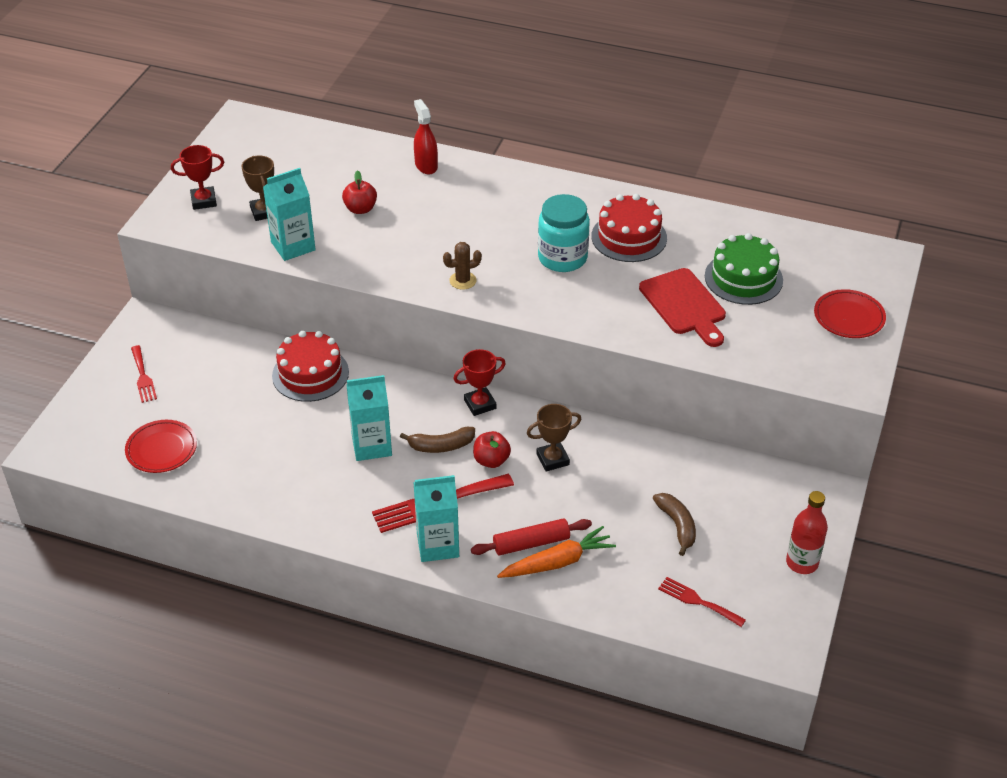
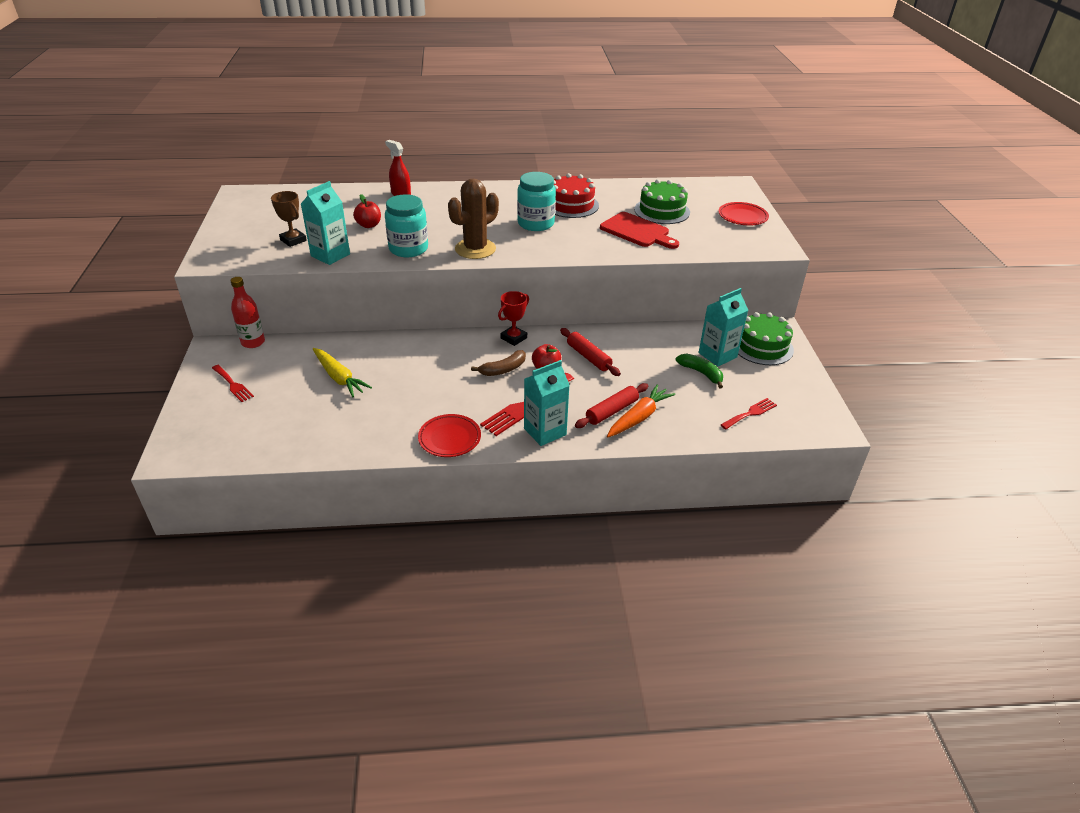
camera: 25 degrees left, 5 degrees down
(161, 449) = (278, 429): red plate -> red plate (449, 438)
(204, 201) = (238, 243): red trophy -> none
(255, 401) = (339, 377): none -> yellow carrot
(310, 374) = (373, 350): red cake -> none
(371, 445) = (451, 382): turquoise carton -> turquoise carton (717, 355)
(385, 259) = (408, 249): none -> turquoise jar
(463, 281) = (475, 249): brown cactus -> brown cactus, size x1.95
(552, 459) = (588, 357): brown trophy -> red rolling pin
(677, 525) = (701, 373): brown banana -> green banana
(698, 601) = (750, 413): red fork -> red fork turned 135 degrees clockwise
(786, 511) = (762, 346): none -> green cake
(802, 563) = (795, 372): red bottle -> red bottle (253, 342)

